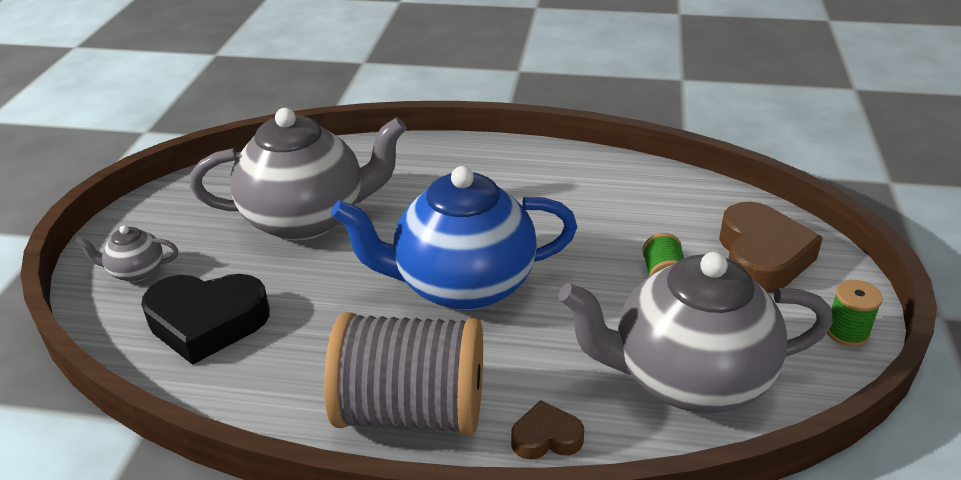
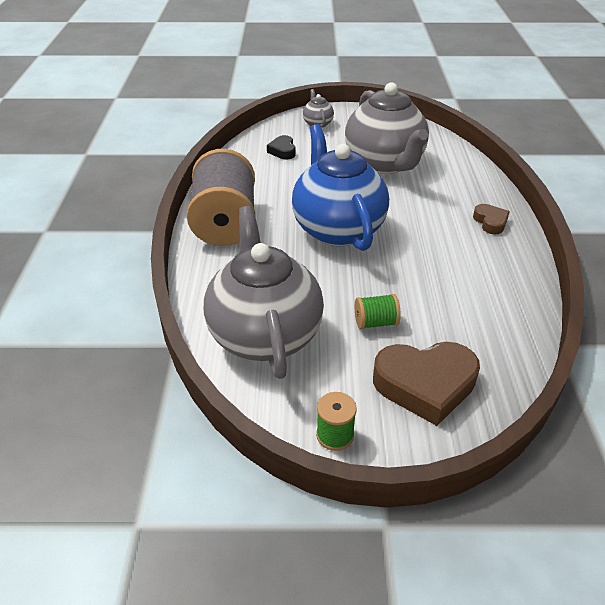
camera: 80 degrees right, 5 degrees up
(207, 322) = (283, 151): black heart -> black heart, size x0.51
(546, 437) = (208, 273): brown heart -> brown heart (490, 222)

